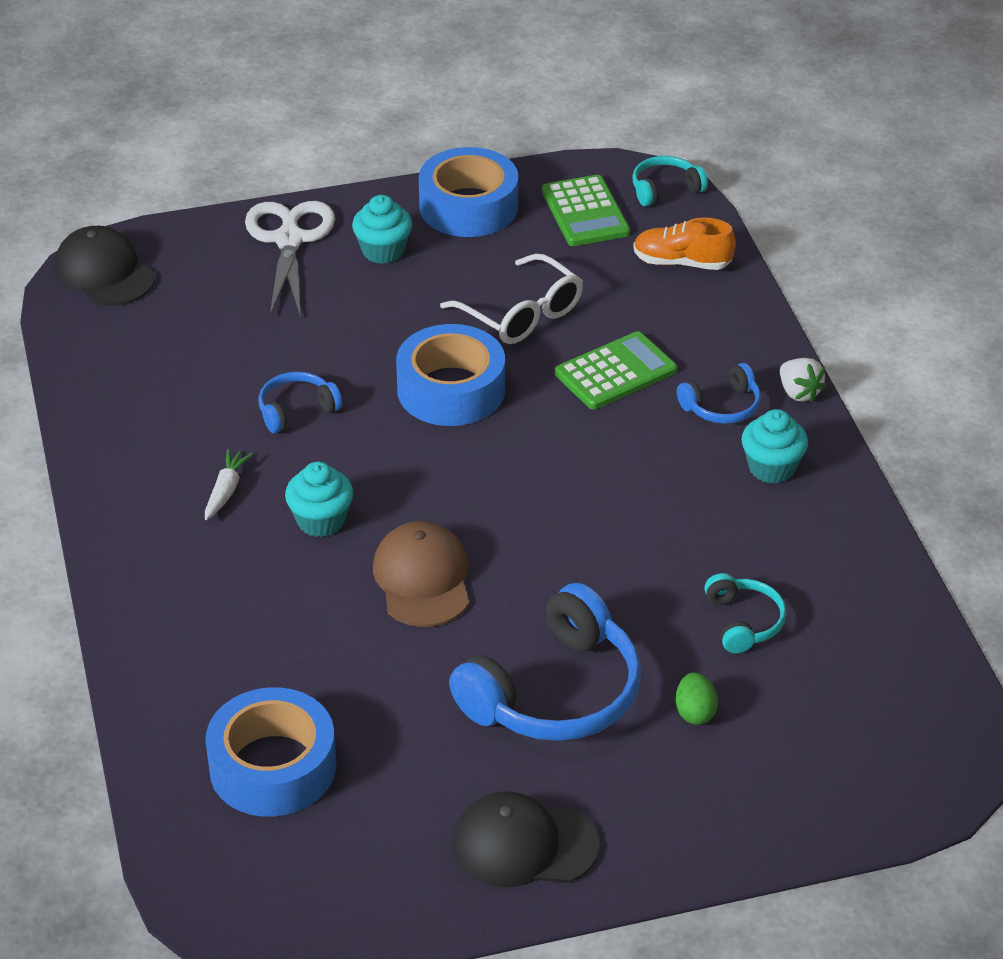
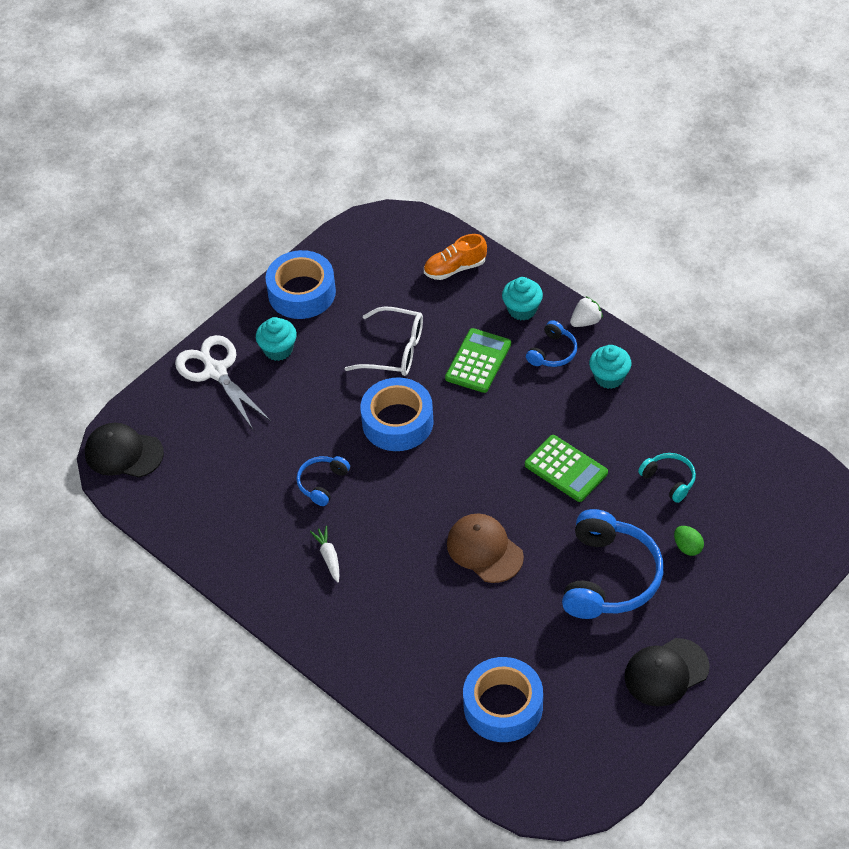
camera: 30 degrees left, 10 degrees up
(321, 521) = (398, 546): turquoise cupcake -> turquoise cupcake (522, 309)
(585, 212) = (372, 261): green calculator -> green calculator (566, 469)
(665, 189) = (405, 222): turquoise headphones -> none
(799, 393) = (586, 321): white strawberry -> white strawberry turned 60 degrees counterclockwise

